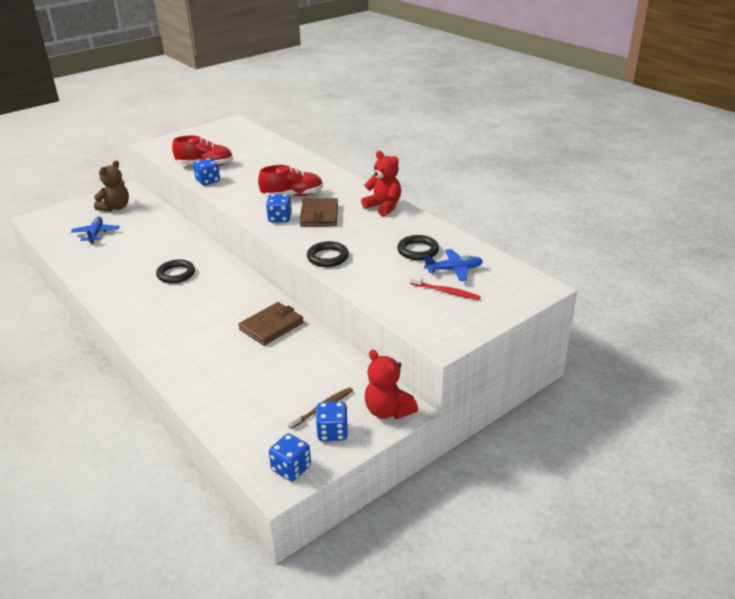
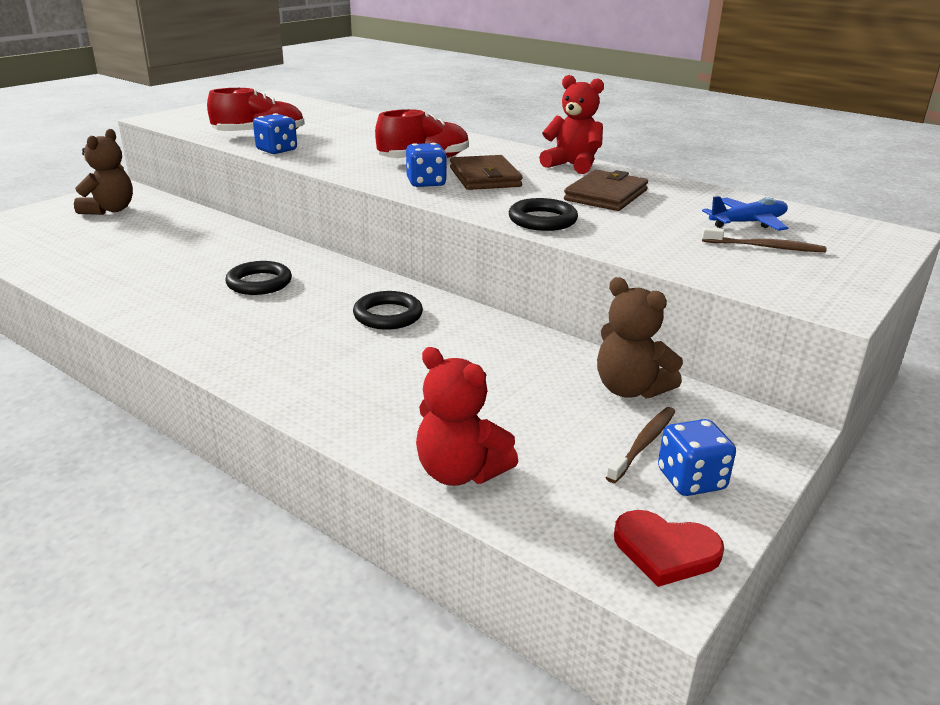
camera: 15 degrees left, 5 degrees down
(96, 234) = (89, 242): blue plane -> none
(271, 326) = (468, 337): brown wallet -> brown wallet (606, 195)
(291, 468) = (665, 551): blue dice -> red heart
(340, 372) = (630, 389): none -> brown teddy bear
(388, 411) = (755, 435): red teddy bear -> red teddy bear (460, 472)
(418, 250) = (672, 206): black ring -> black ring (388, 315)
(446, 292) = (766, 247): red toothbrush -> brown toothbrush

